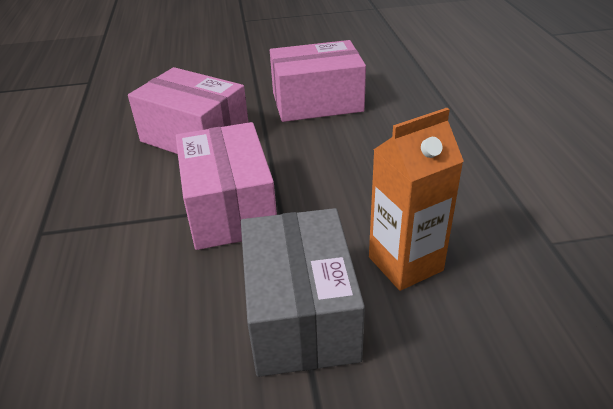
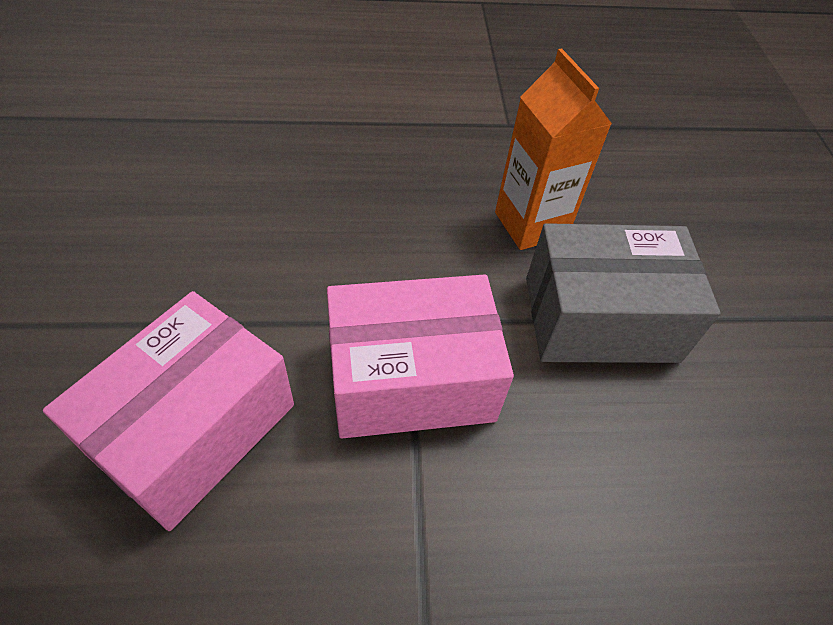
camera: 90 degrees left, 15 degrees up
(317, 102) = (160, 246): pink box -> none

